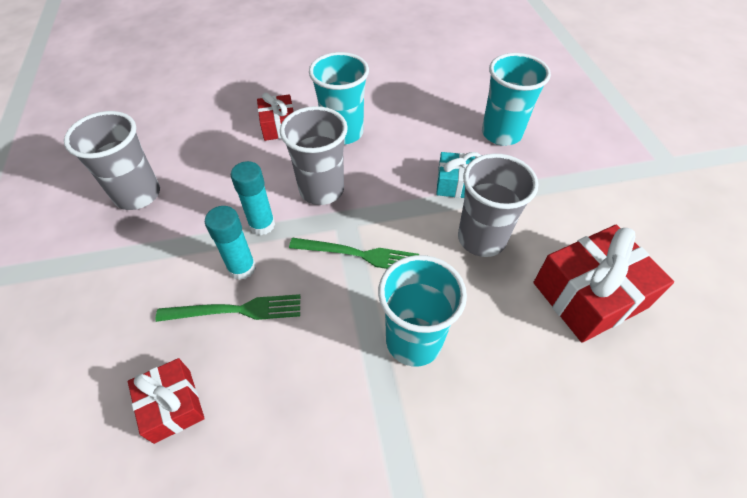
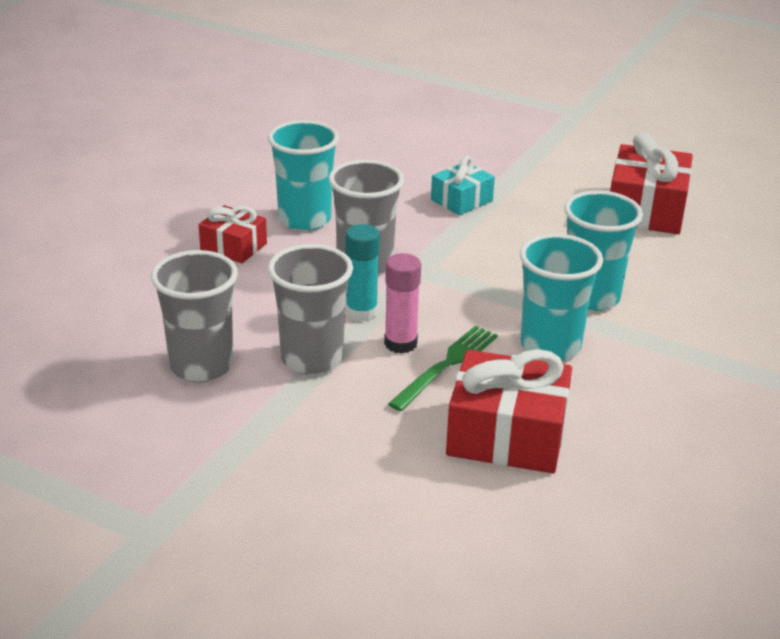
camera: 50 degrees left, 20 degrees down
(172, 405) = (507, 435): red gift -> red gift, size x1.72
(242, 268) = (400, 343): turquoise glue stick -> pink glue stick
(358, 255) = (471, 281): green fork -> none
(481, 239) = (535, 221): grey cup -> grey cup (312, 359)
(501, 133) = (435, 152): turquoise cup -> turquoise cup (550, 346)

